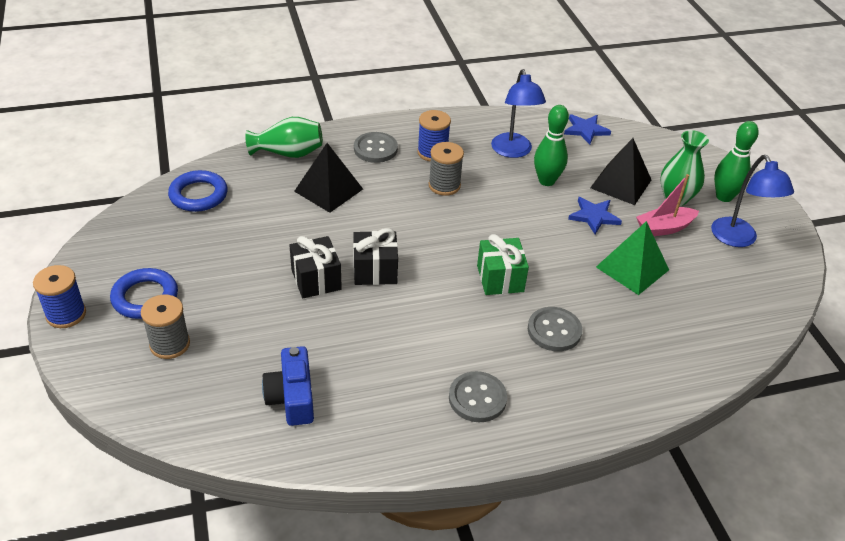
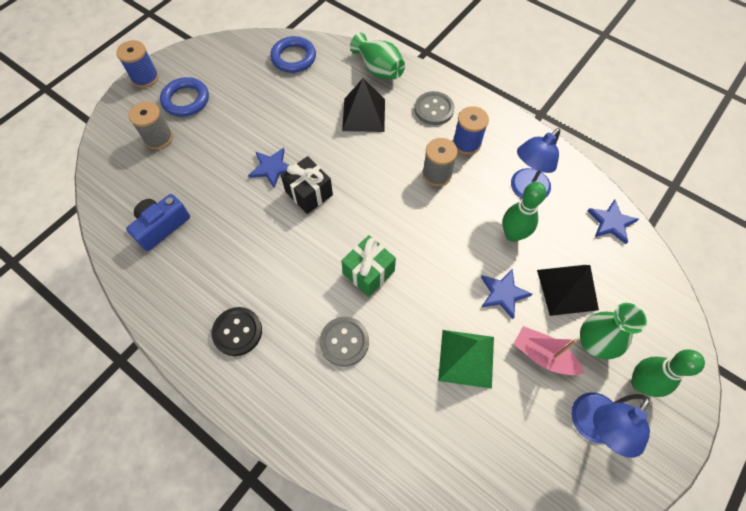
camera: 55 degrees right, 20 degrees up
(316, 279) = (272, 168): black gift -> blue star
(477, 398) = (237, 332): grey button -> black button

